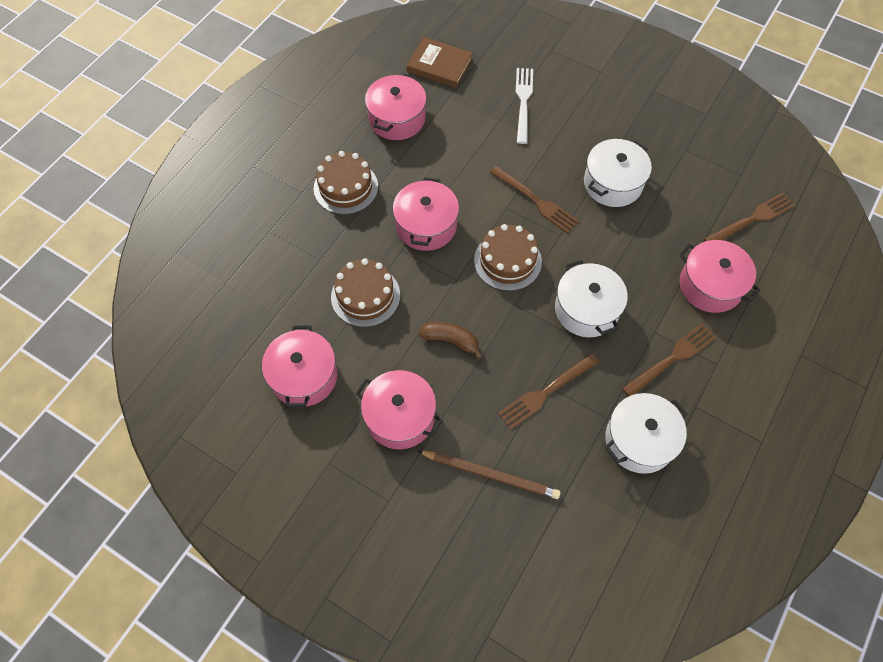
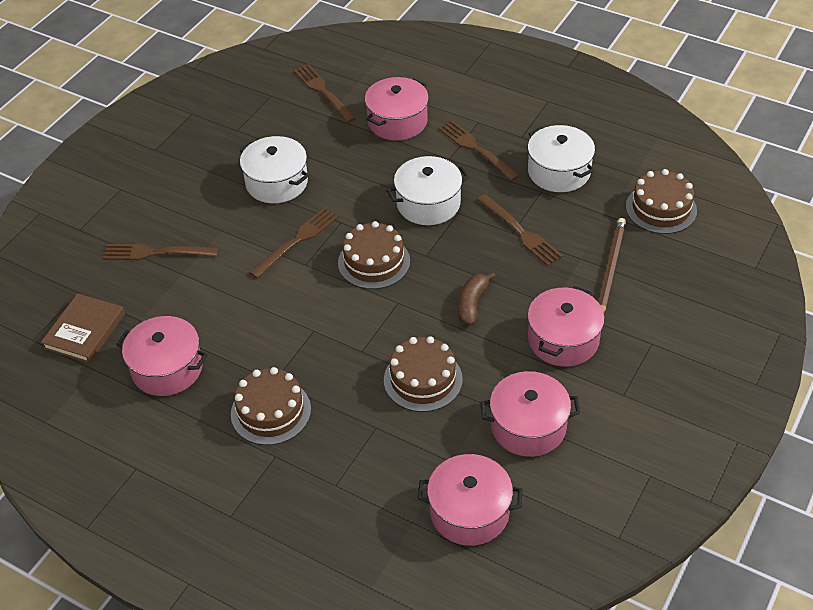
camera: 90 degrees left, 15 degrees down
(426, 225) = (328, 331): pink pot -> pink pot (469, 512)
(523, 101) = (155, 253): white fork -> brown fork
(582, 544) = (661, 208): none -> brown cake

